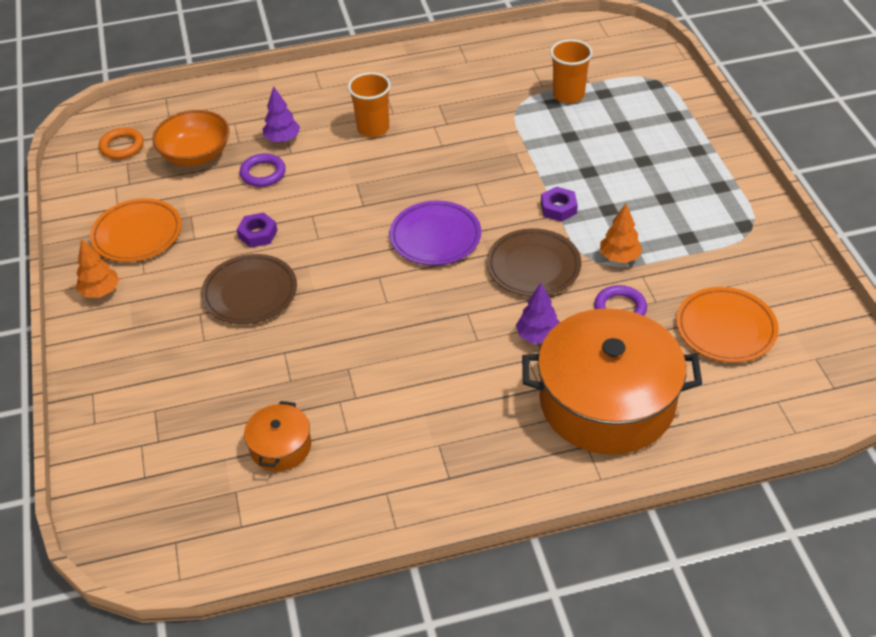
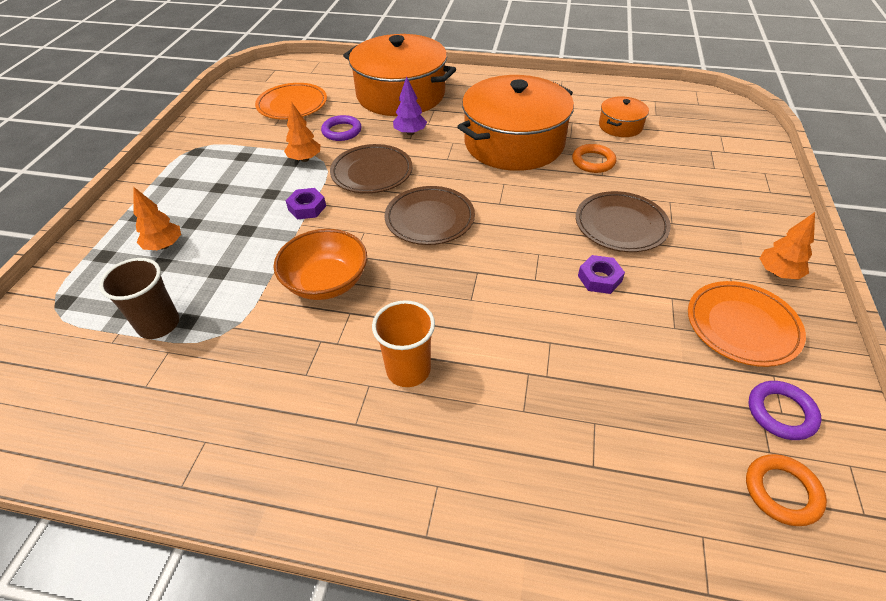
camera: 155 degrees left, 0 degrees up
(196, 155) = (660, 423): orange bowl -> orange bowl (326, 282)
(263, 173) = (573, 354): purple ring -> purple ring (781, 413)
(282, 139) = (531, 401): purple tree -> none
(299, 368) = (593, 161): none -> orange ring
(404, 365) = (514, 143): none -> orange pot
(435, 237) = (430, 219): purple plate -> brown plate
(568, 95) = (159, 324): orange cup -> brown cup
(639, 137) = (164, 246): none -> orange tree

